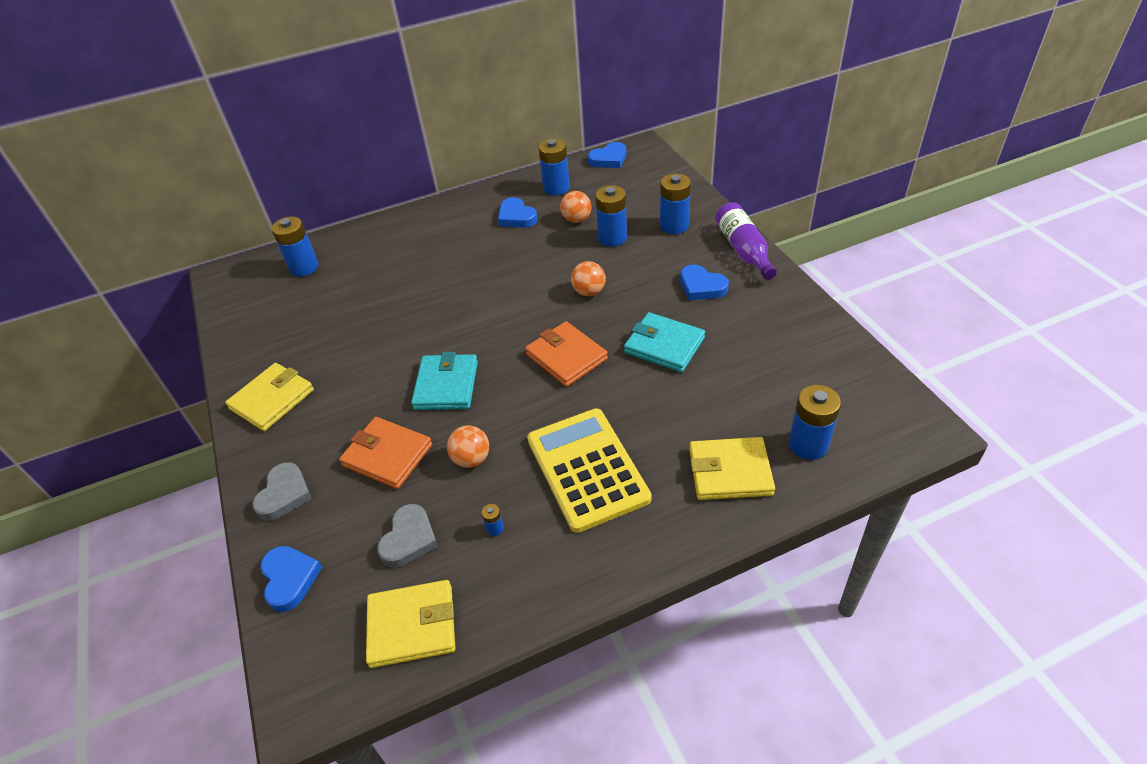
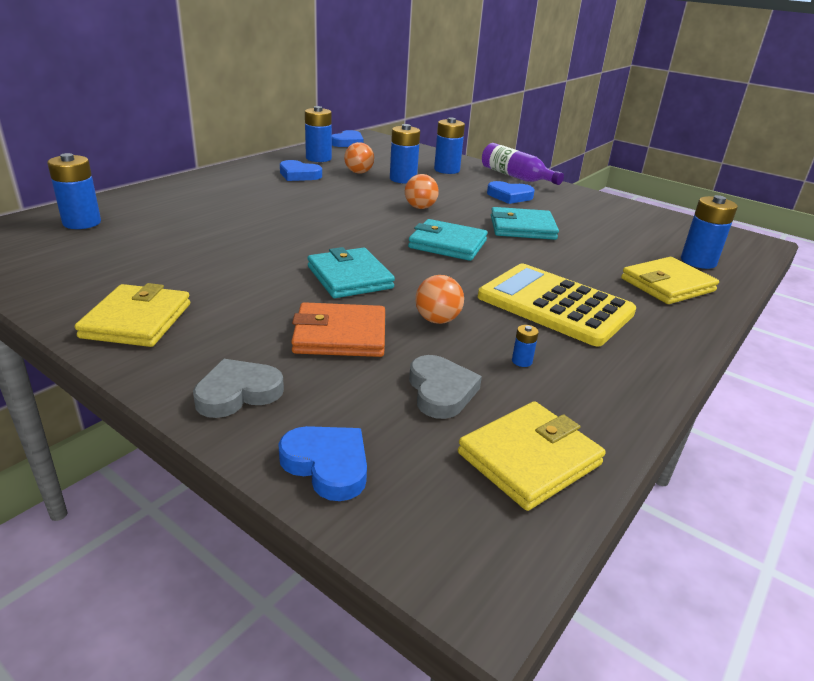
camera: 35 degrees left, 15 degrees down
(284, 494) = (238, 393): grey heart -> grey heart turned 105 degrees counterclockwise
(566, 357) = (447, 244): orange wallet -> turquoise wallet

